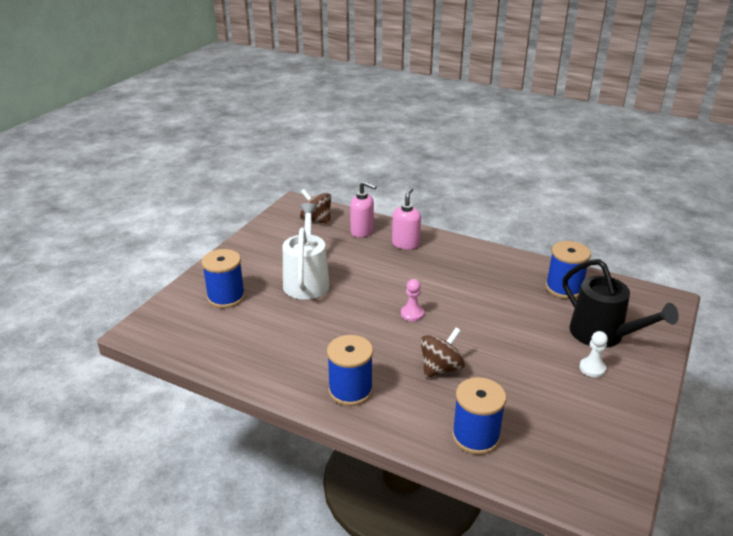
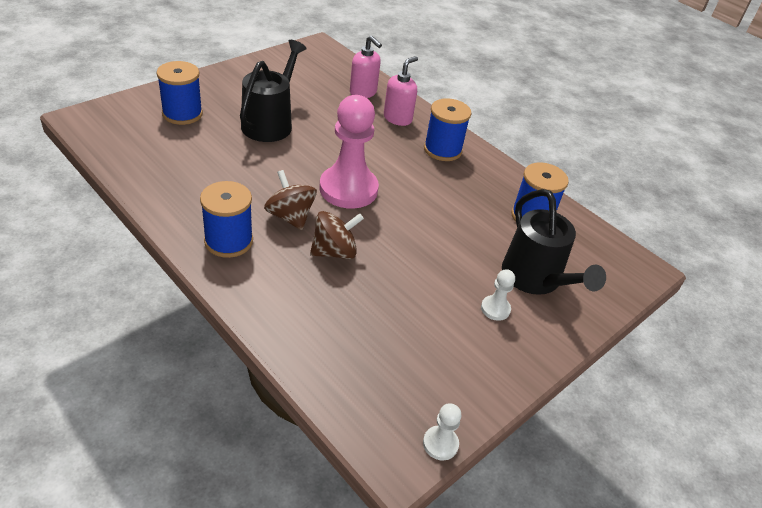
camera: 15 degrees right, 10 degrees up
(307, 280) = (270, 123): white watering can -> black watering can
(316, 220) = (326, 67): brown spinning top -> brown spinning top (290, 216)
(412, 314) = (348, 189): pink pawn -> pink pawn, size x2.29
(475, 436) = (315, 331): blue spool -> blue spool (442, 150)
(632, 486) = (440, 444): none -> white pawn

